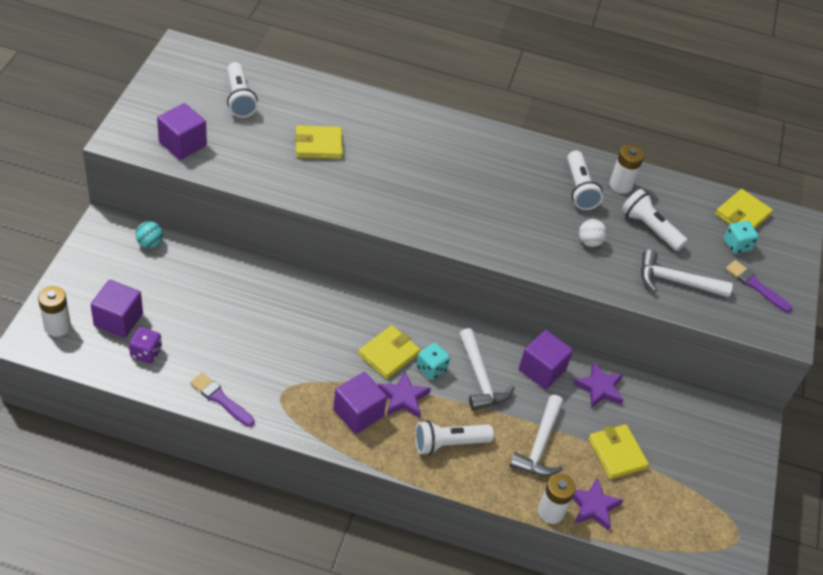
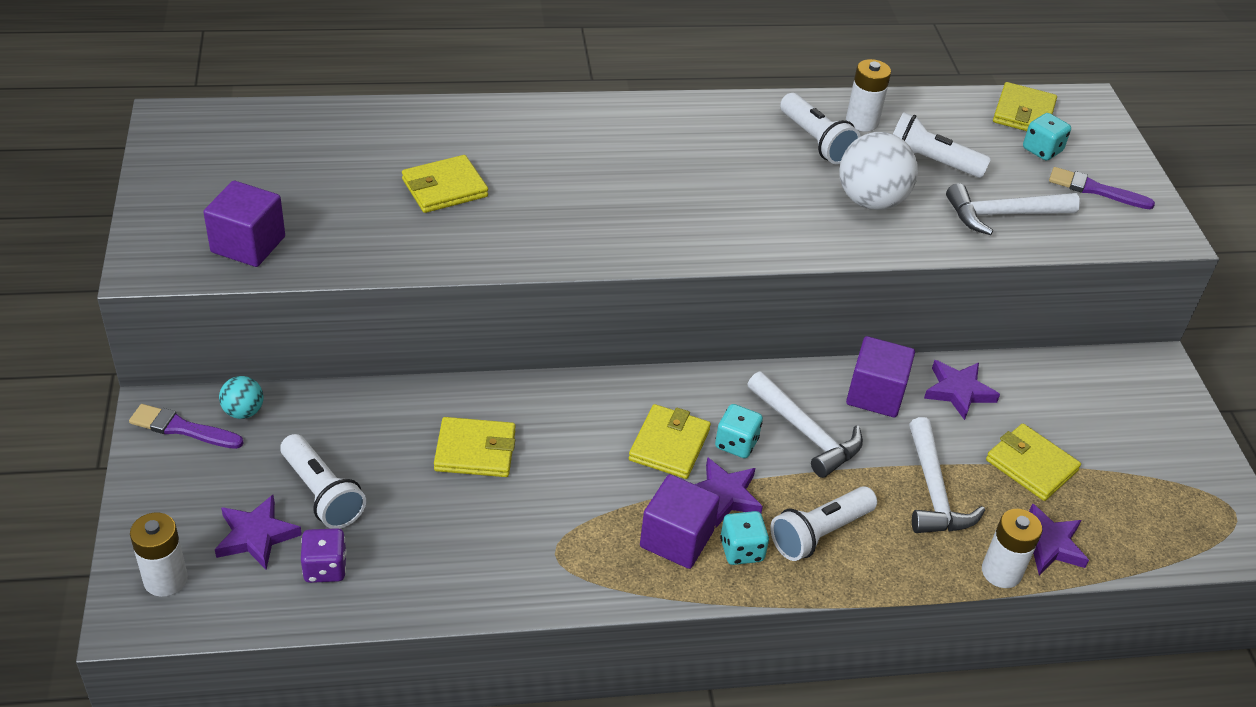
camera: 20 degrees left, 5 degrees down
(118, 320) = (256, 536): purple cube -> purple star
(220, 399) = (473, 593): purple brush -> purple brush (182, 428)
(239, 98) = (295, 161): white flashlight -> white flashlight (322, 494)
(269, 315) = (475, 451): none -> yellow wallet
(393, 435) = (741, 550): none -> turquoise dice
(589, 242) = (871, 201): white ball -> white ball, size x1.93

